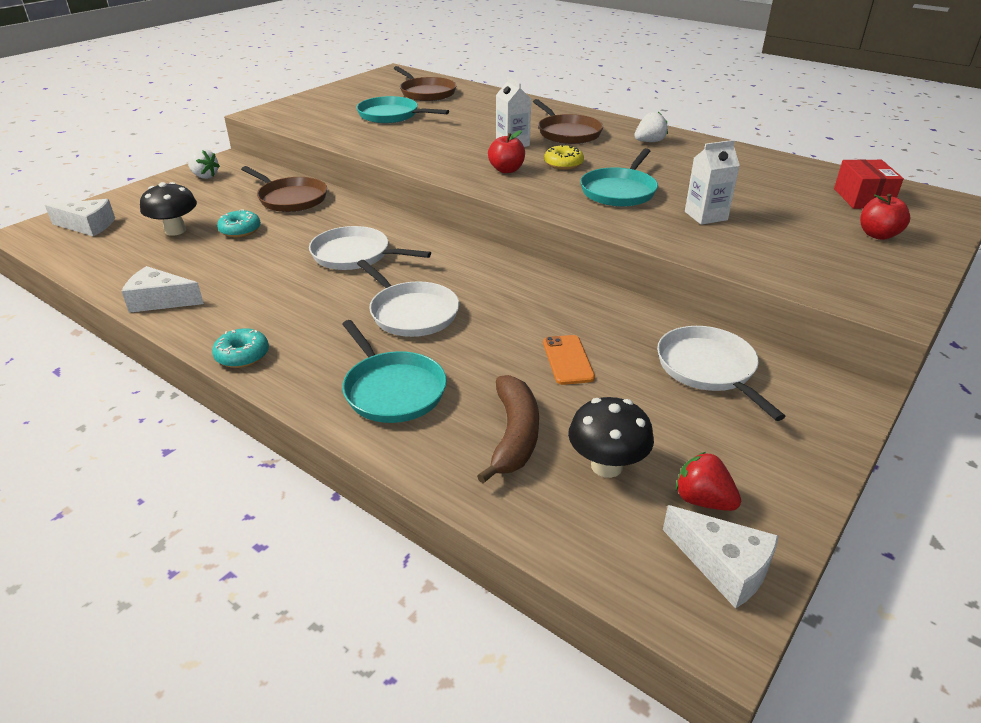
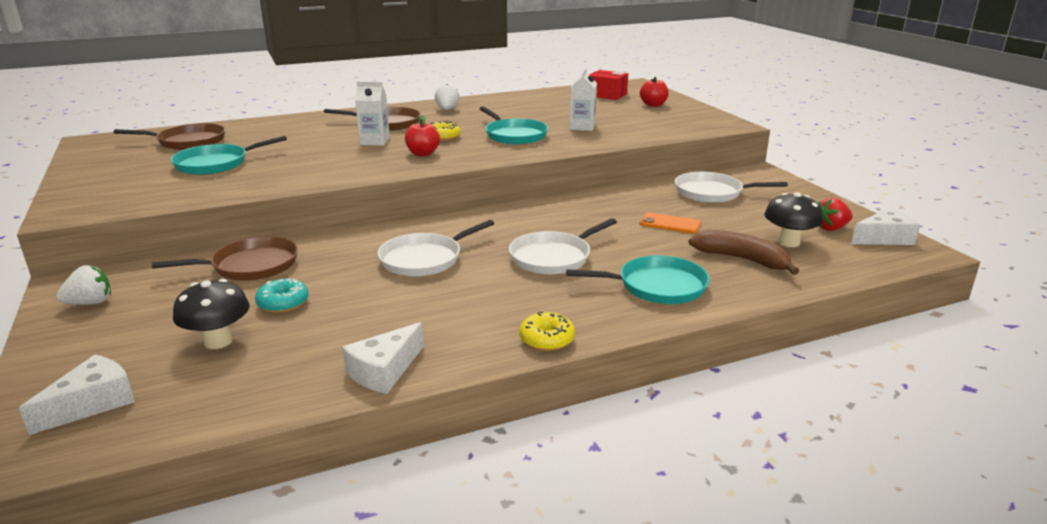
camera: 60 degrees left, 10 degrees down
(242, 355) = (546, 339): turquoise donut -> yellow donut
(411, 313) = (553, 257): white pan -> white pan turned 150 degrees clockwise

